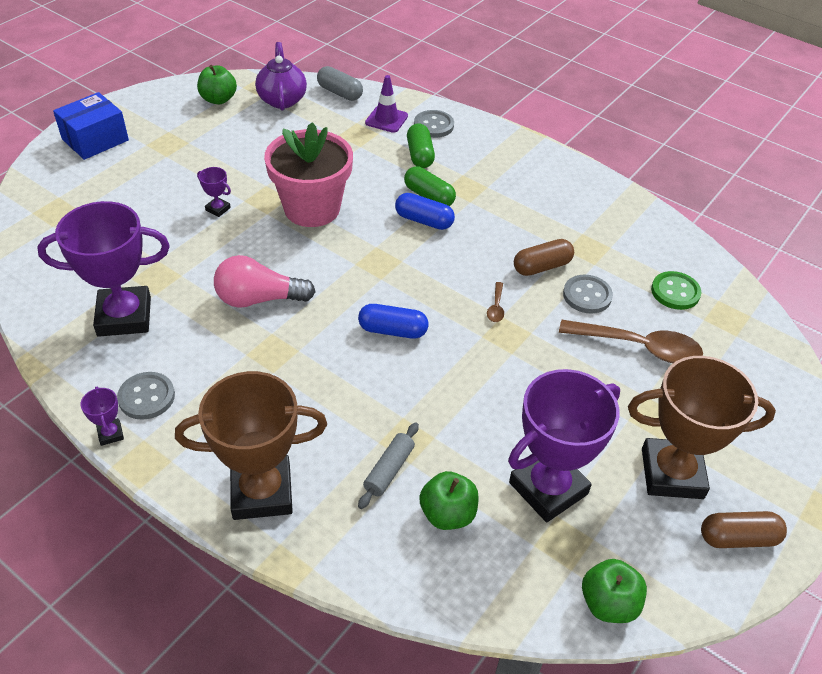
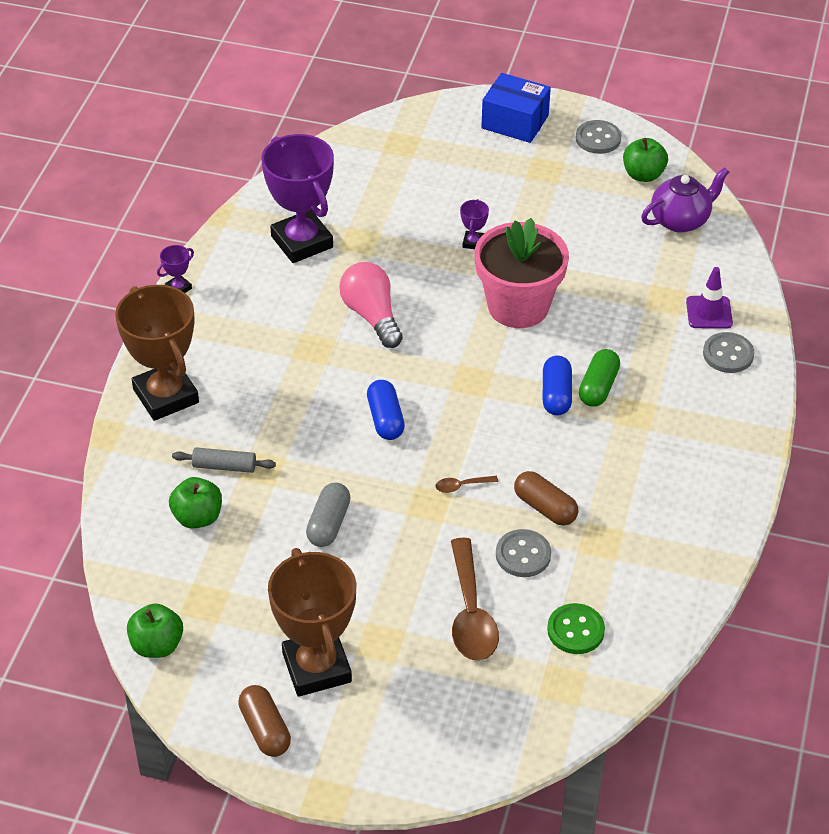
camera: 70 degrees right, 0 degrees up
(146, 397) = (224, 292): grey button -> grey button (598, 138)
(340, 93) = (729, 259): grey capsule -> grey capsule (328, 524)
(420, 155) = (664, 359): green capsule -> none
(548, 488) = (256, 579): purple trophy -> none

